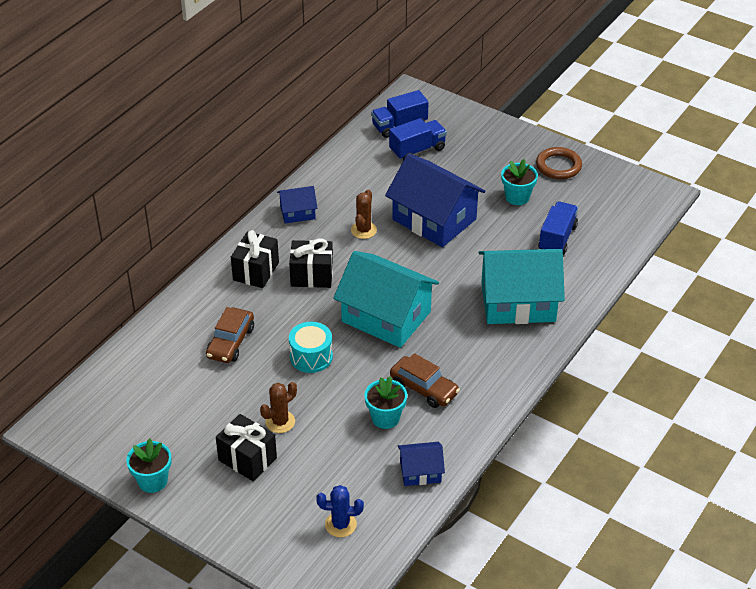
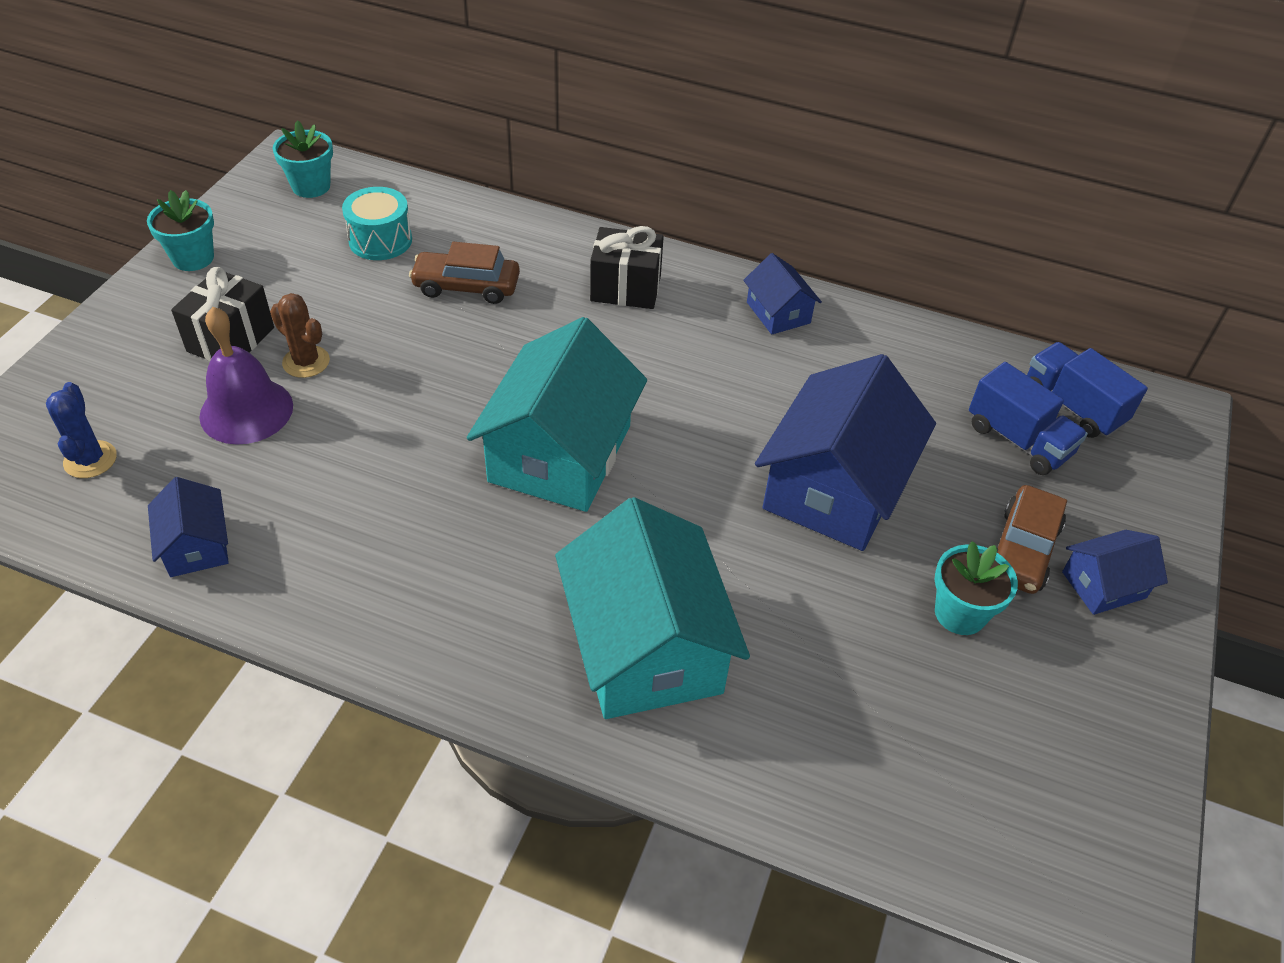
camera: 75 degrees right, 5 degrees up
(311, 357) = (449, 375): turquoise drum -> turquoise drum (380, 240)
(312, 275) = (634, 350): black gift -> none
(316, 450) = (246, 410): none -> purple bell
(363, 230) = (767, 396): brown cactus -> none
(385, 418) = (320, 484): turquoise flower pot -> turquoise flower pot (311, 186)
(424, 388) = (393, 526): brown car -> brown car (1022, 550)
(510, 149) = (1103, 585): none -> blue house
(557, 238) = (861, 699): blue truck -> none
(558, 166) = (1099, 680): brown ring -> none

